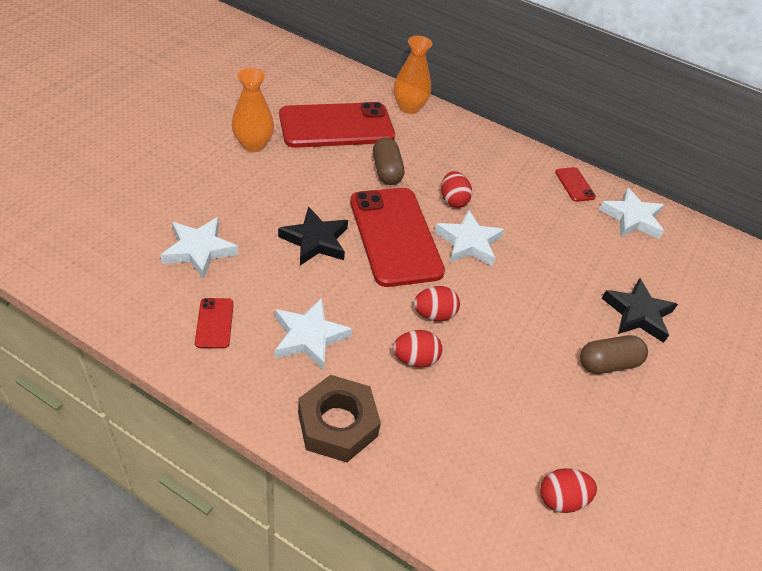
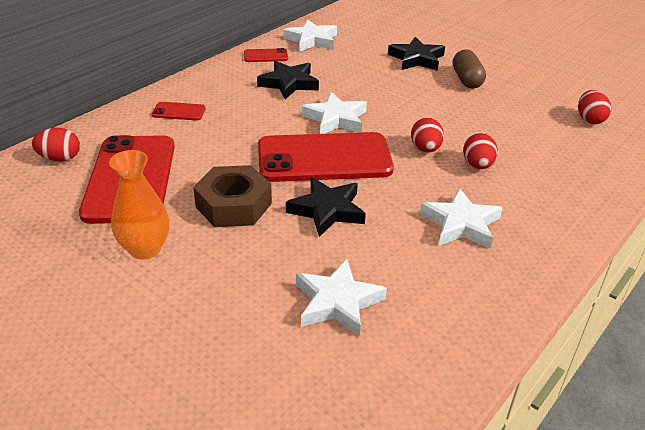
camera: 75 degrees left, 10 degrees down
(214, 323) = (451, 290): red phone -> red phone (179, 112)
(337, 424) = (557, 215): brown nut -> brown nut (233, 205)
(386, 171) = (223, 152): brown capsule -> none
(409, 107) = (115, 125): orange vase -> none
(453, 200) = (276, 119): red egg -> red egg (60, 158)
(525, 205) = (289, 83): none -> black star

